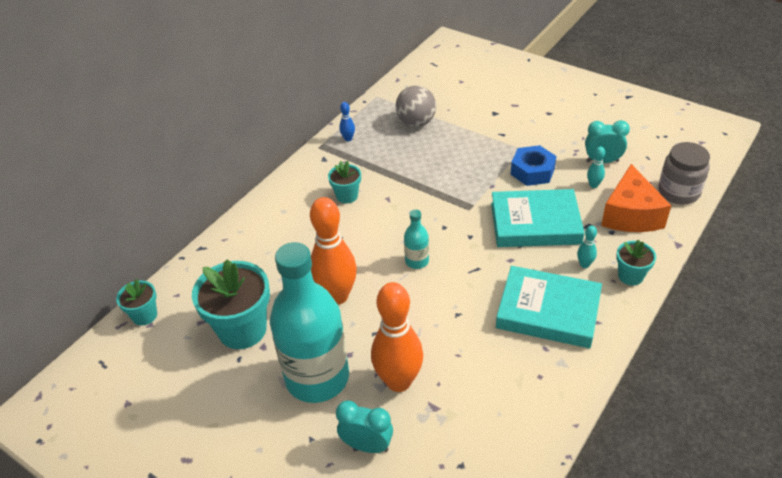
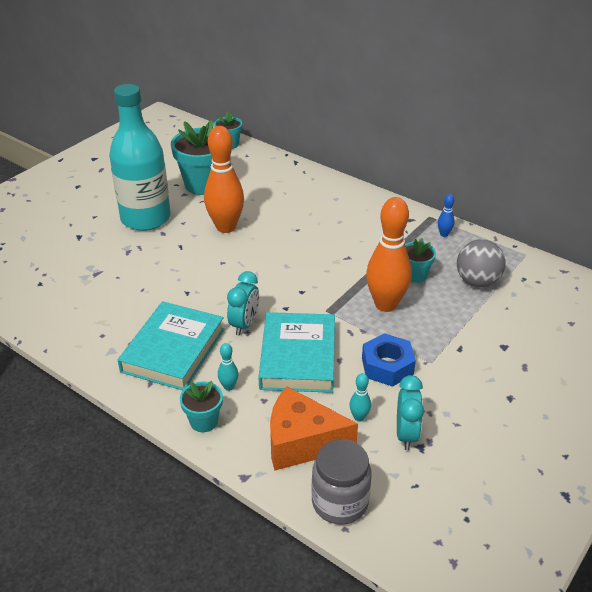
camera: 90 degrees right, 5 degrees down
(347, 196) = (353, 233): turquoise flower pot -> turquoise flower pot (415, 275)
(367, 445) = (77, 240): turquoise clock -> turquoise clock (244, 324)
(398, 381) = (127, 256): orange bowling pin -> orange bowling pin (386, 304)
(417, 261) = (257, 272): turquoise bottle -> none

